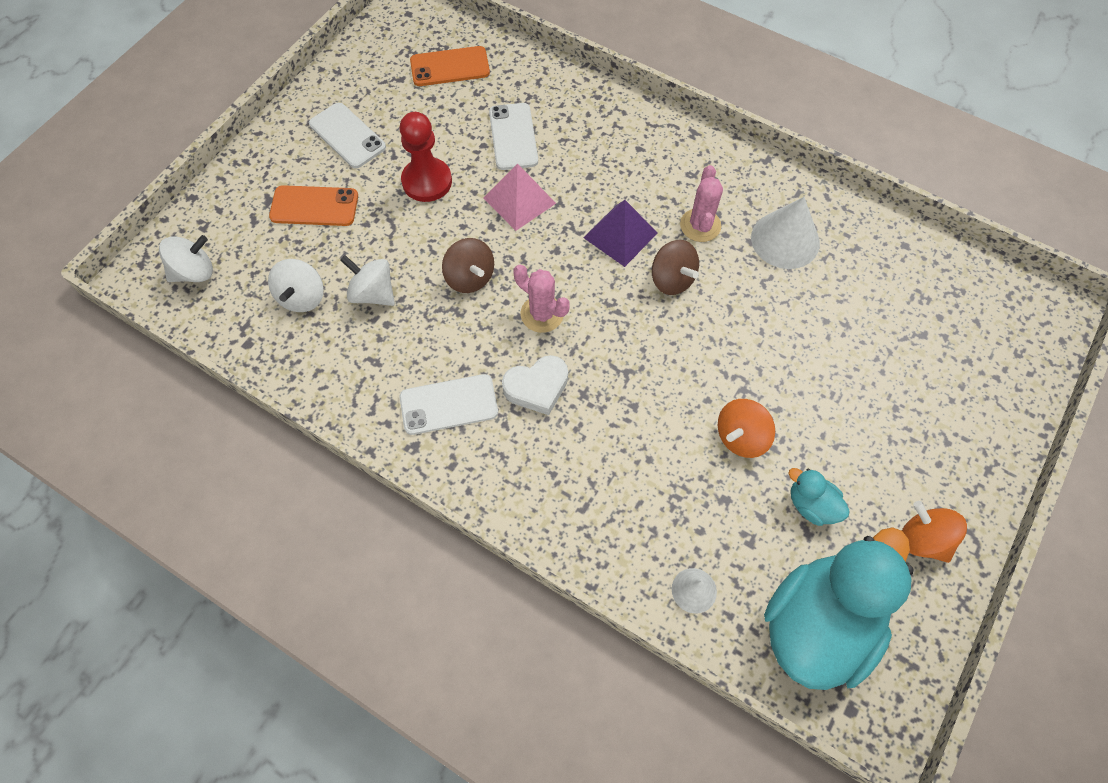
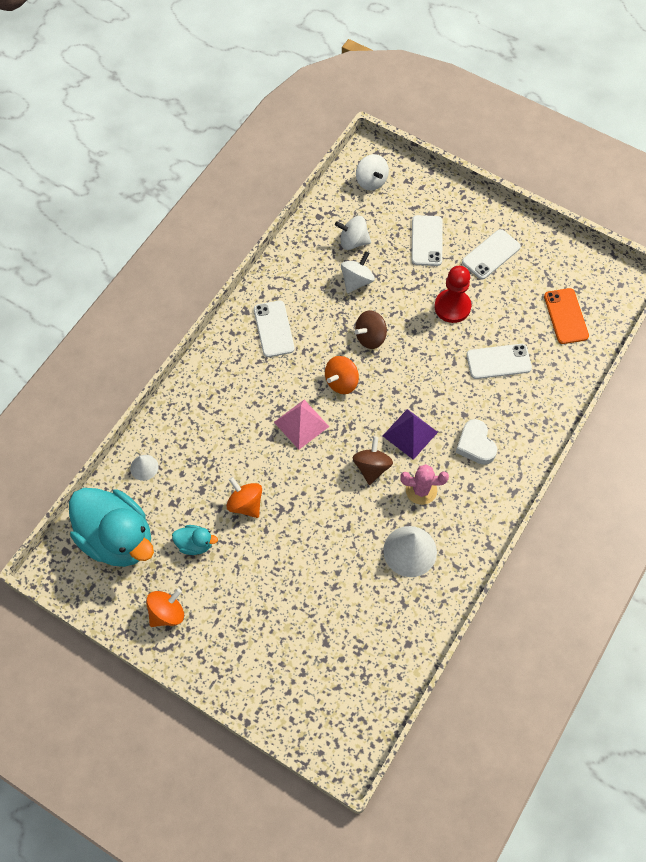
camera: 90 degrees right, 0 degrees up
(314, 206) = (426, 241): orange phone -> white phone
(519, 200) = (438, 367): pink pyramid -> pink pyramid (301, 424)
(537, 387) = (285, 379): white heart -> white heart (475, 445)
(542, 314) = (341, 382): pink cactus -> orange spinning top
(672, 279) = (371, 467): brown spinning top -> brown spinning top turned 135 degrees clockwise
(811, 505) = (195, 544): turquoise duck -> turquoise duck turned 60 degrees clockwise

